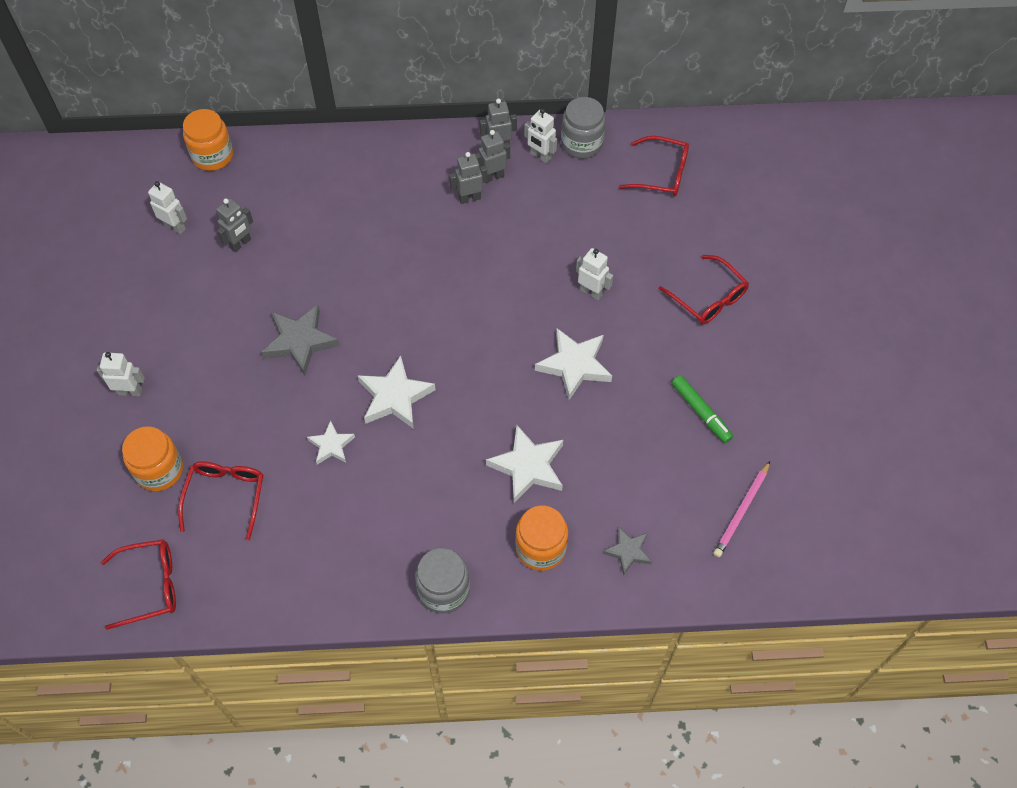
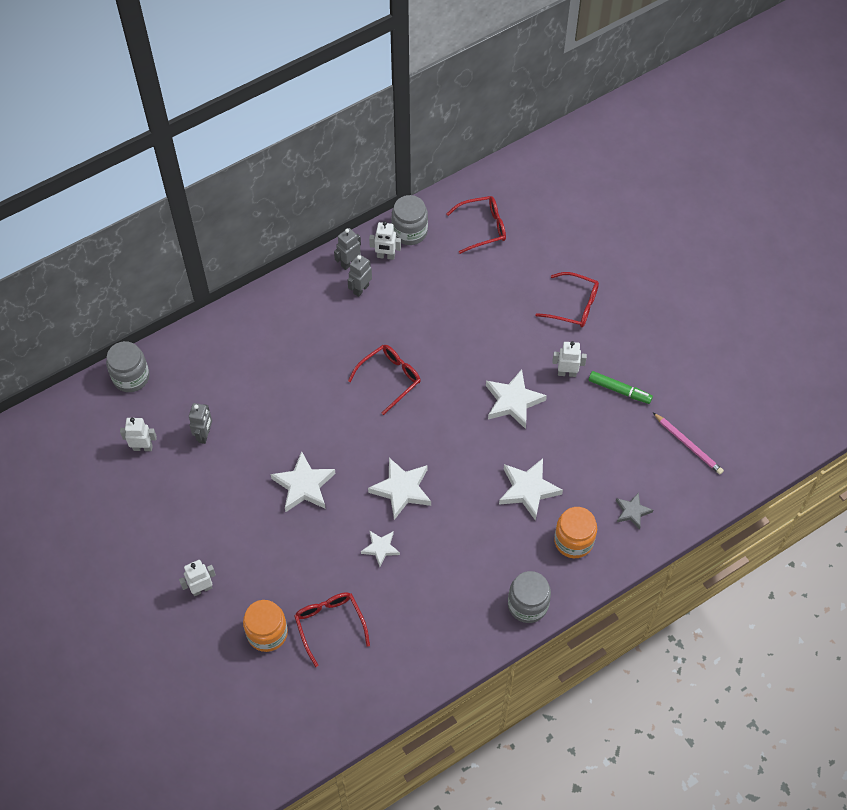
camera: 30 degrees left, 0 degrees up
(150, 586) = (321, 716): red glasses -> red glasses (390, 379)
(213, 156) = (131, 377): orange jar -> grey jar
(300, 341) = (304, 485): grey star -> white star
(469, 198) = (355, 314): grey robot -> none
(591, 292) = (490, 342): white robot -> white robot (567, 373)
(742, 511) = (688, 445): pink pencil -> pink pencil turned 45 degrees counterclockwise

